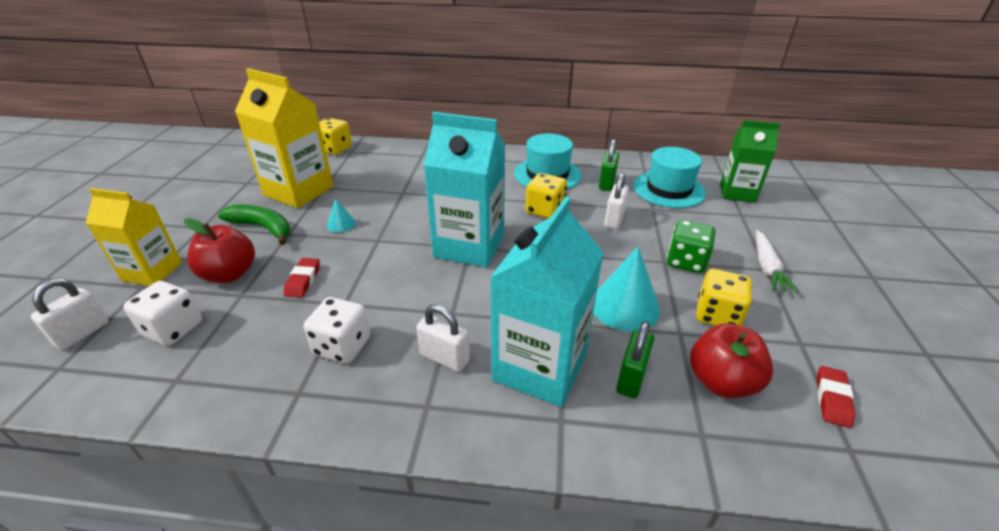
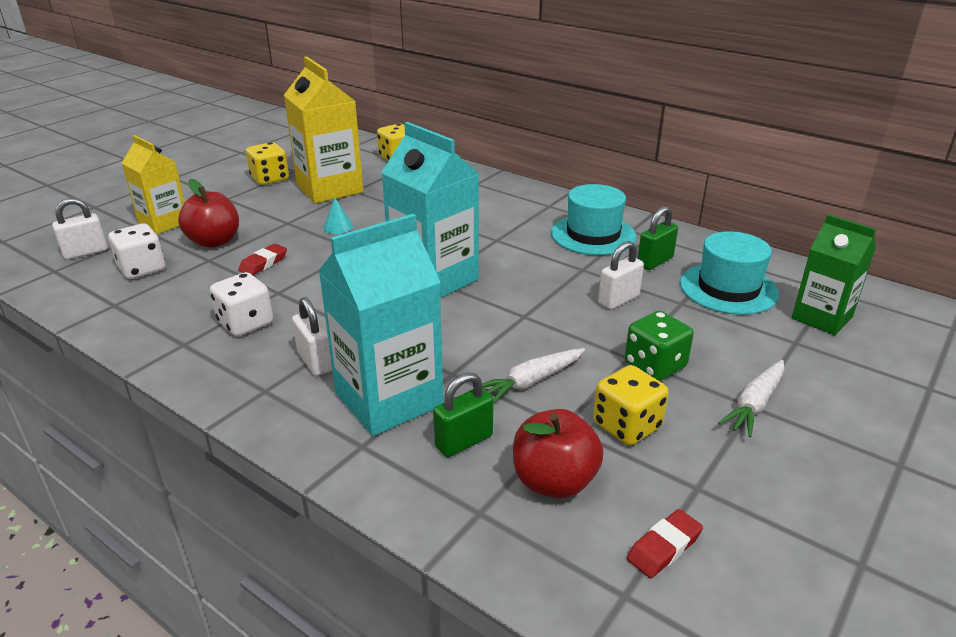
camera: 30 degrees right, 5 degrees down
(263, 228) = (272, 212): green banana -> none
(545, 210) = (549, 269): yellow dice -> yellow dice (270, 179)
(625, 306) = (531, 381): turquoise cone -> white carrot

